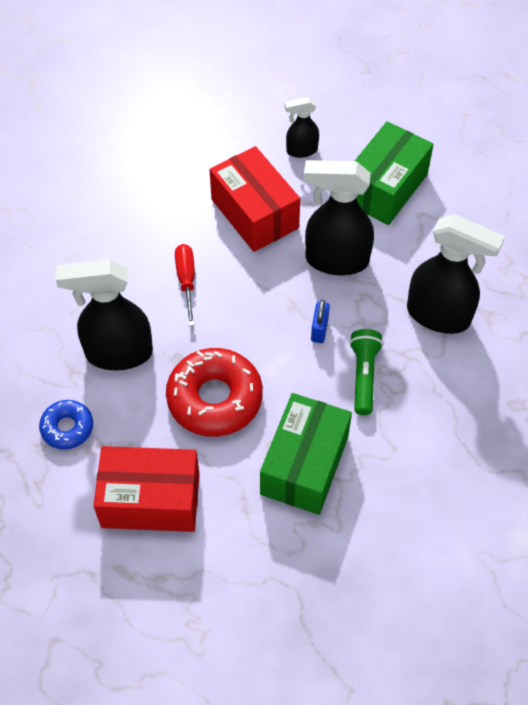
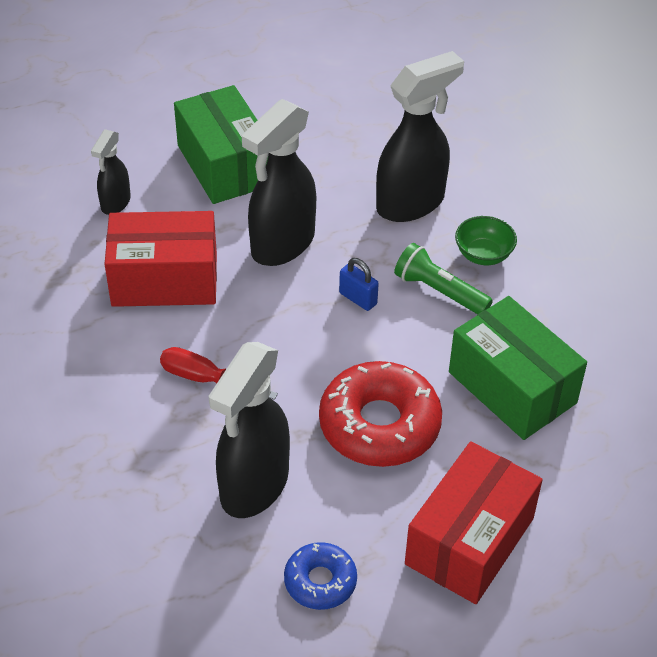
camera: 60 degrees left, 10 degrees down
(423, 387) = (483, 254): none -> green bowl

